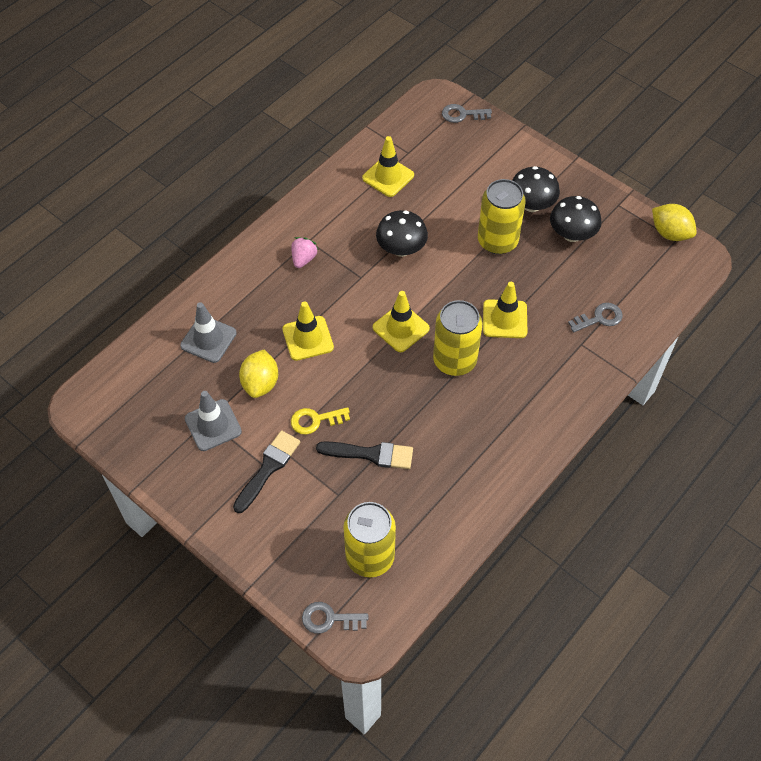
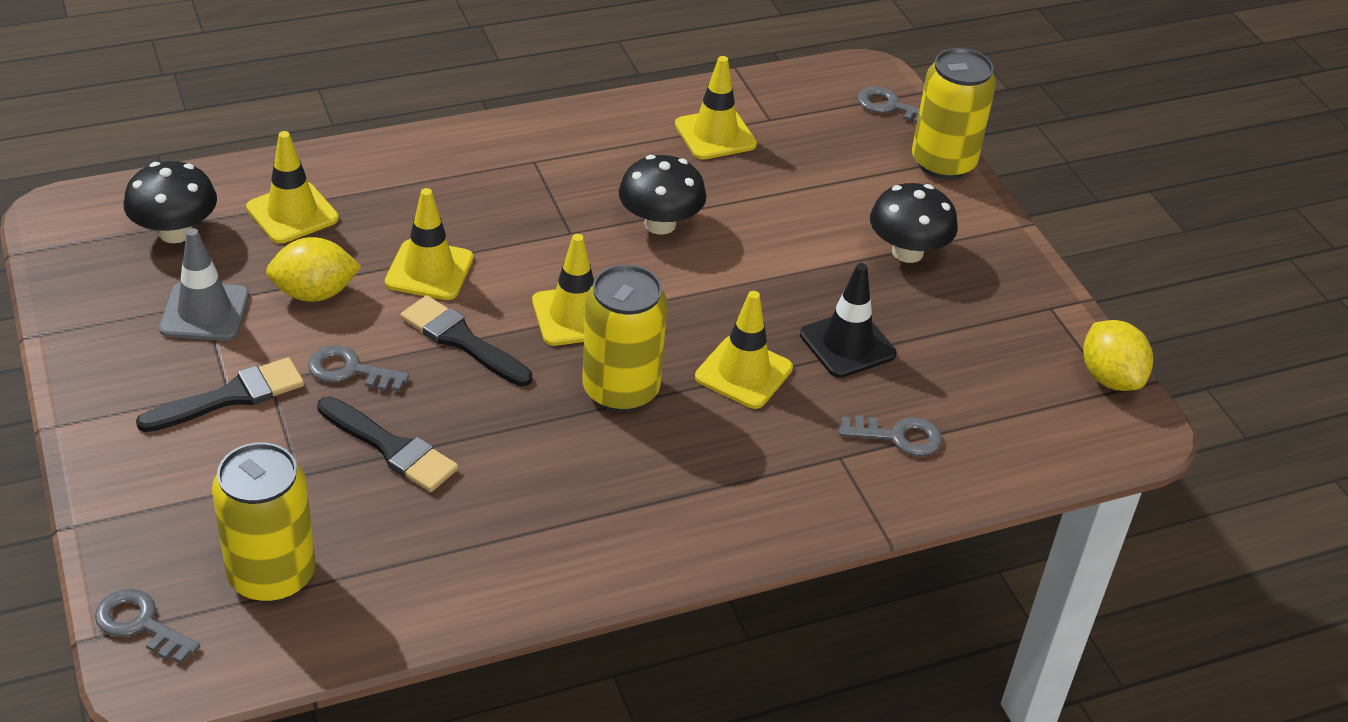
camera: 25 degrees right, 15 degrees down
(208, 339) = (292, 213): grey traffic cone -> yellow traffic cone
(260, 383) = (315, 293): yellow lemon -> yellow lemon turned 45 degrees clockwise
(303, 259) = (508, 178): pink strawberry -> none
(315, 420) = (350, 370): yellow key -> grey key
(356, 372) = (461, 340): none -> black brush
(497, 241) = (815, 274): yellow can -> yellow can (943, 163)
(541, 276) = (847, 344): none -> black traffic cone
(572, 234) = (942, 313): black mushroom -> black mushroom (175, 232)

